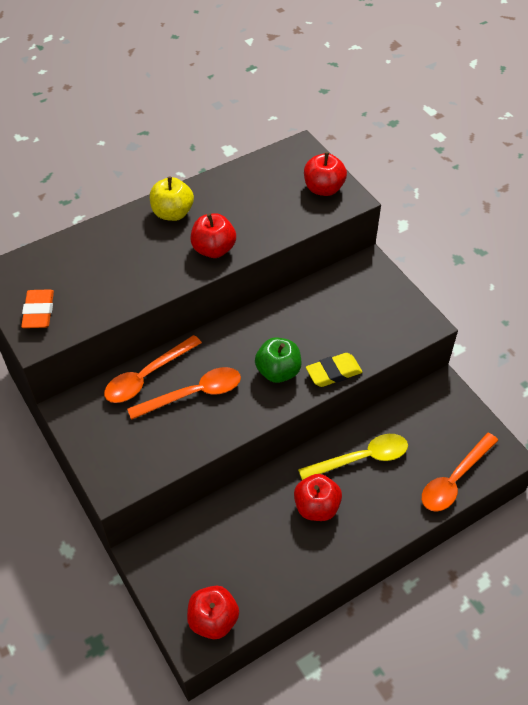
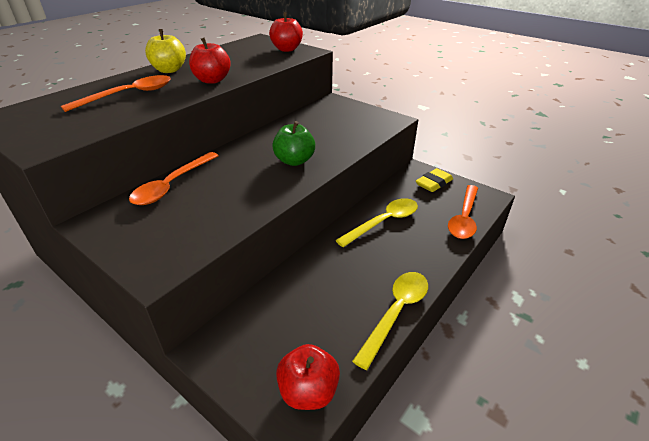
camera: 20 degrees left, 15 degrees down
(39, 312) = (42, 131): orange eraser -> none
(193, 394) = (222, 188): orange spoon -> orange spoon (129, 95)
(316, 507) = (365, 263): red apple -> none
(319, 572) = (396, 313): none -> yellow spoon
(333, 372) = (341, 153): yellow eraser -> yellow eraser (433, 183)

